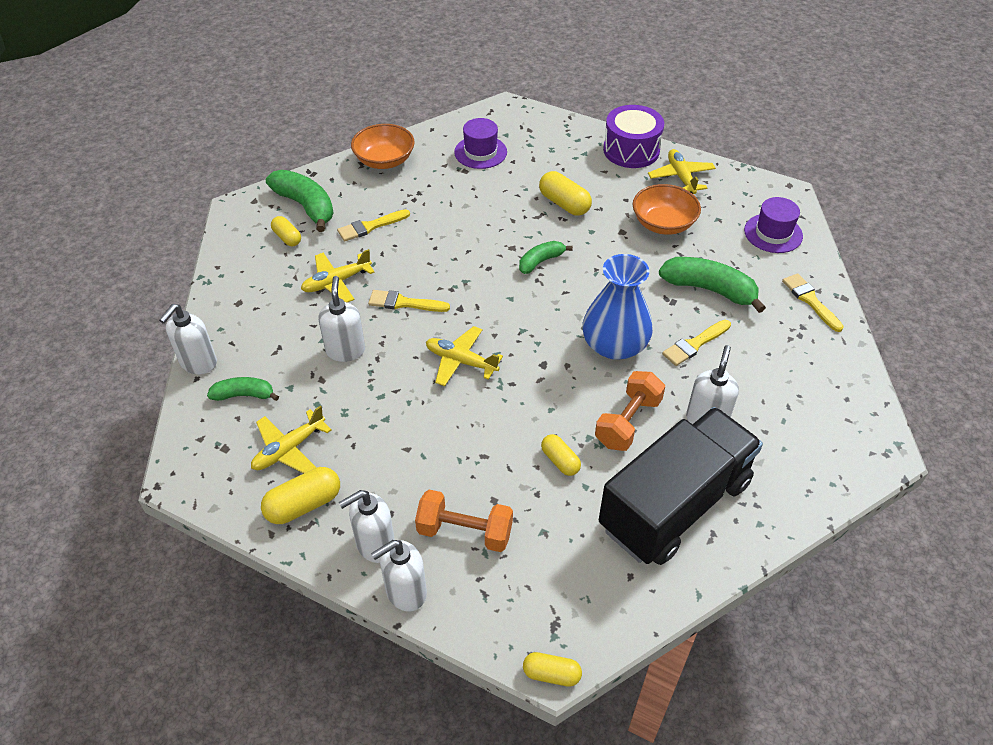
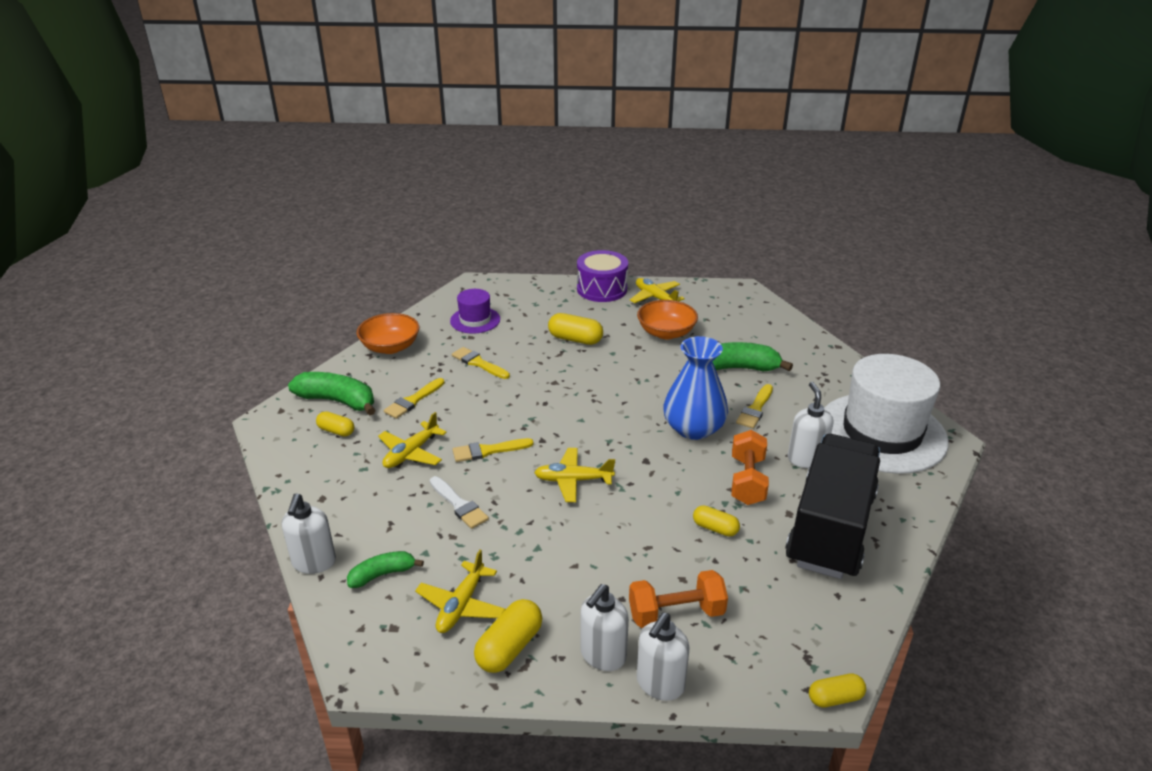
camera: 25 degrees left, 15 degrees down
(345, 350) = (459, 505): white soap dispenser -> white brush
(541, 261) = (587, 386): green banana -> none
(773, 233) = (754, 318): purple hat -> none
(810, 300) = (816, 354): yellow brush -> yellow brush (478, 363)
(813, 418) = (882, 432): none -> white hat

